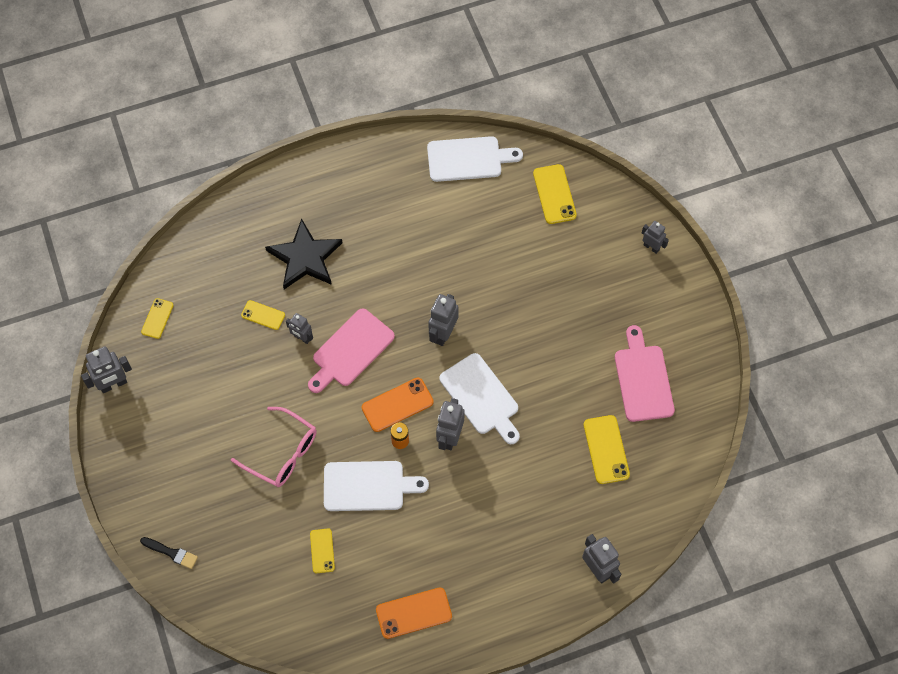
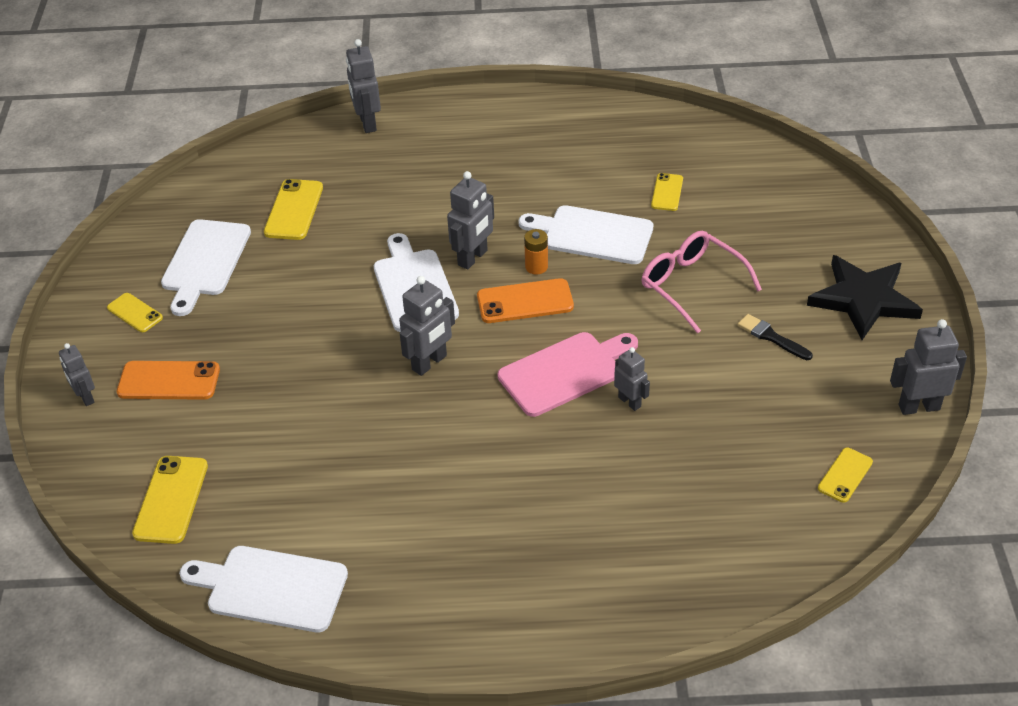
camera: 160 degrees left, 20 degrees down
(171, 553) = (851, 224): black brush -> black brush (772, 337)
(263, 315) = (680, 442): yellow phone -> yellow phone (135, 313)
(305, 258) = (594, 504): black star -> black star (863, 299)
(413, 613) = (580, 129): orange phone -> orange phone (169, 381)
(643, 379) = (205, 262): pink cutting board -> white cutting board

